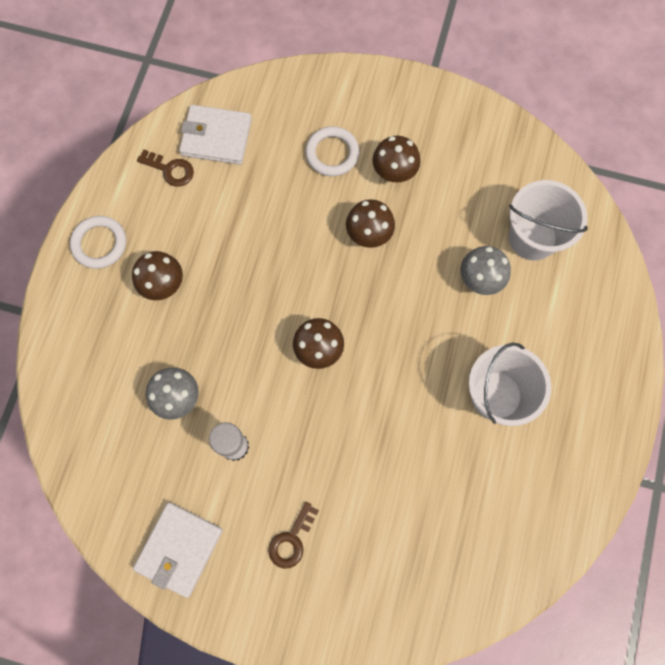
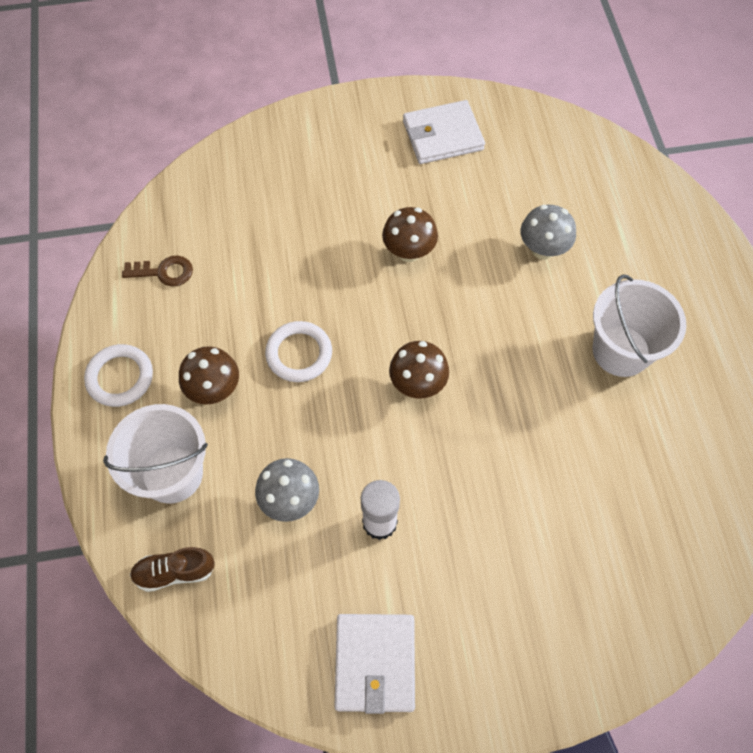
camera: 25 degrees left, 10 degrees down
(71, 413) = (175, 572): none -> brown shoe
(216, 137) = (199, 221): white wallet -> white wallet (442, 135)
(291, 540) = (494, 593): brown key -> none
(332, 153) = (330, 191): white ring -> white ring (299, 354)
(394, 172) = (402, 184): brown mushroom -> none
(532, 238) = (571, 191): white bucket -> white bucket (172, 474)

